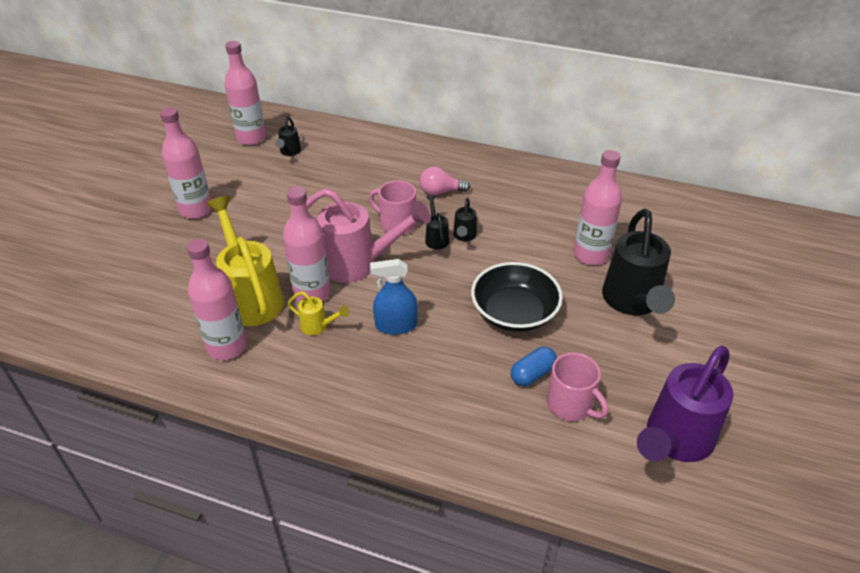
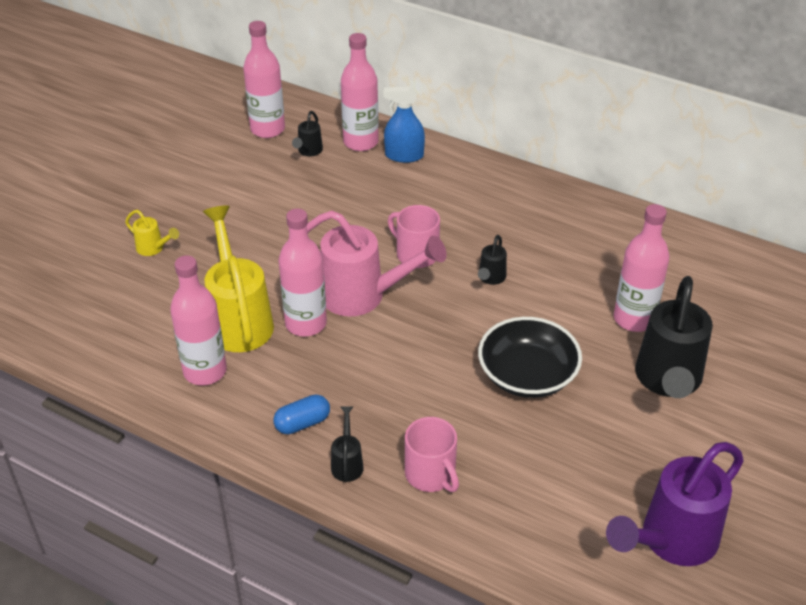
camera: 10 degrees right, 0 degrees up
(196, 210) = (193, 210): pink bottle -> pink bottle (361, 142)
(318, 326) = (306, 362): yellow watering can -> yellow watering can (154, 248)
(396, 325) = (391, 372): blue spray bottle -> blue spray bottle (404, 155)
(436, 238) = (458, 276): black watering can -> black watering can (347, 463)
(440, 192) = (475, 221): pink light bulb -> none
(532, 374) = (531, 446): blue capsule -> blue capsule (302, 423)
(570, 405) = (565, 486): pink mug -> pink mug (431, 474)

